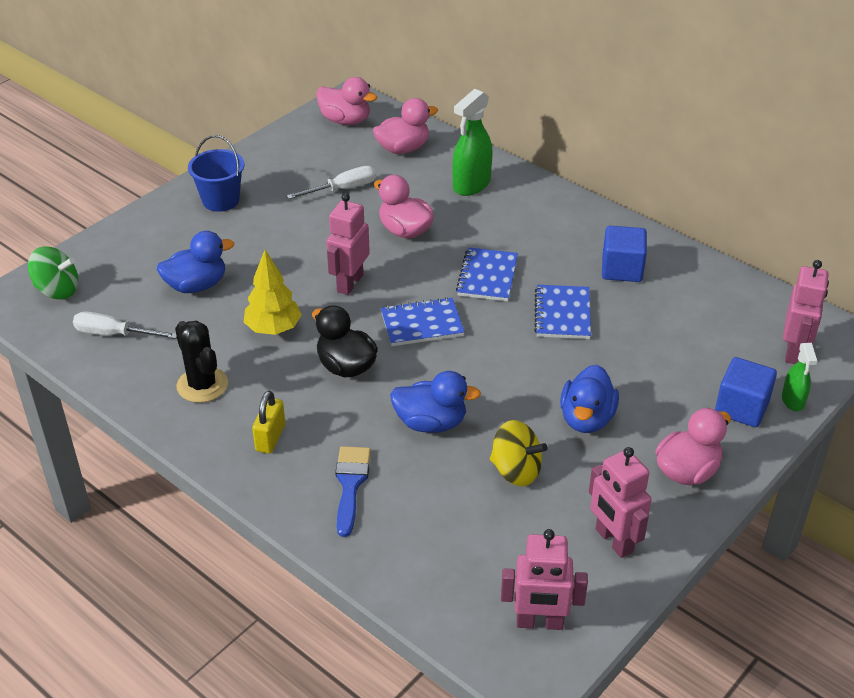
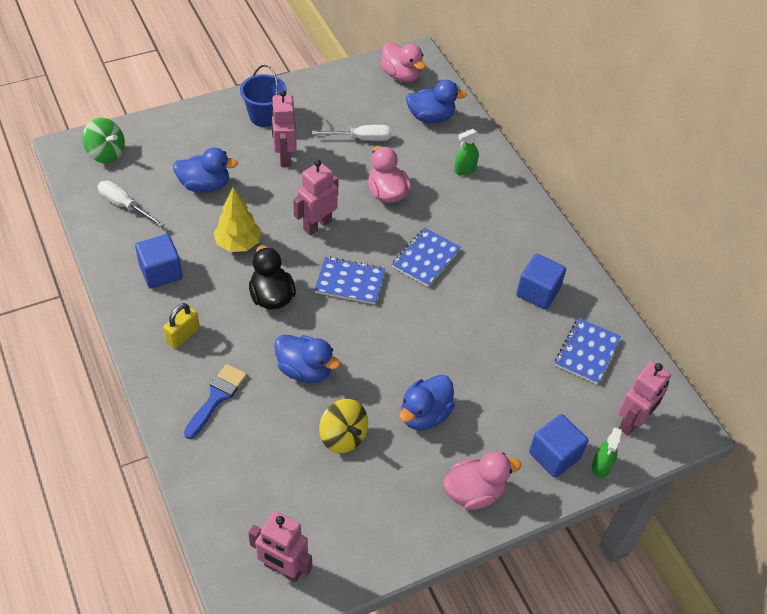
camera: 20 degrees right, 10 degrees up
(202, 385) = (161, 272): black cactus -> blue cube
(403, 149) = (431, 117): pink duck -> blue duck
(471, 185) = (464, 170): green spray bottle -> green spray bottle, size x0.58
(562, 314) = (464, 314): blue notebook -> blue notebook (586, 352)
(613, 541) = (379, 526): pink robot -> pink robot (284, 157)

